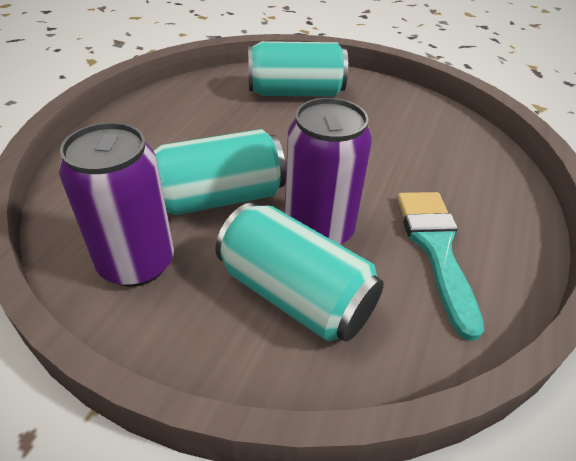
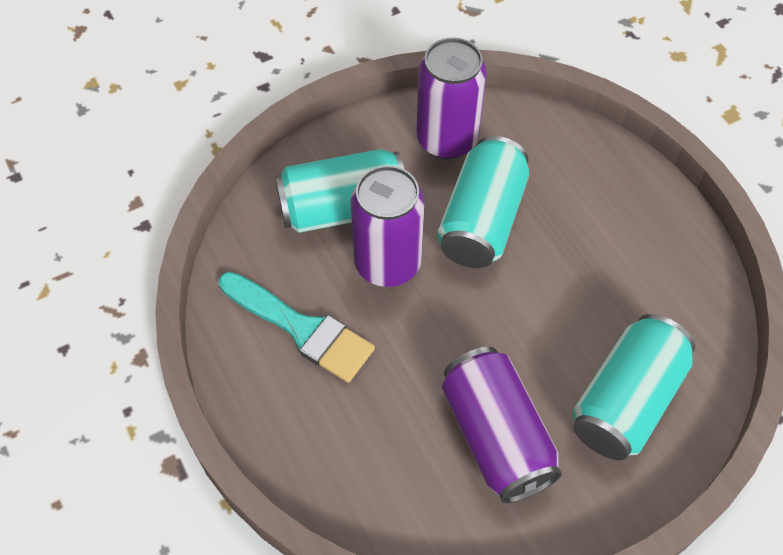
camera: 130 degrees right, 15 degrees up
(378, 125) = (496, 436): none -> purple can

